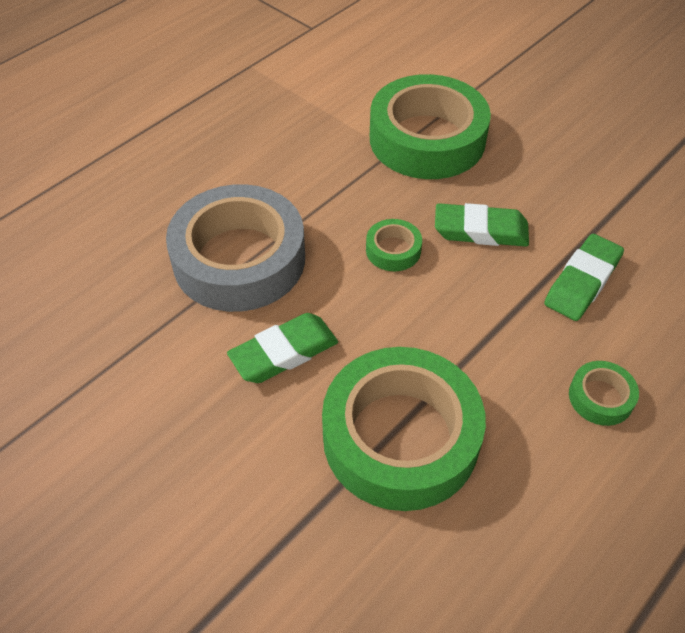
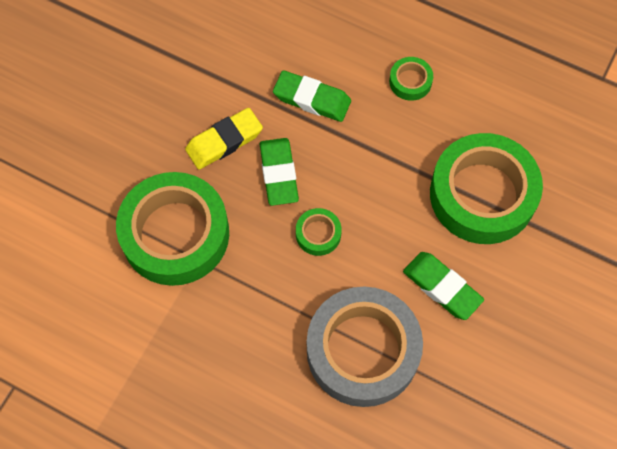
camera: 105 degrees left, 15 degrees up
(533, 192) = (224, 141): none -> yellow eraser

